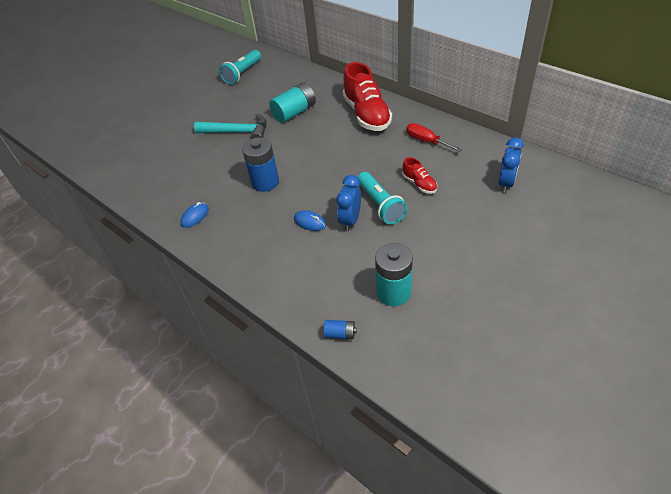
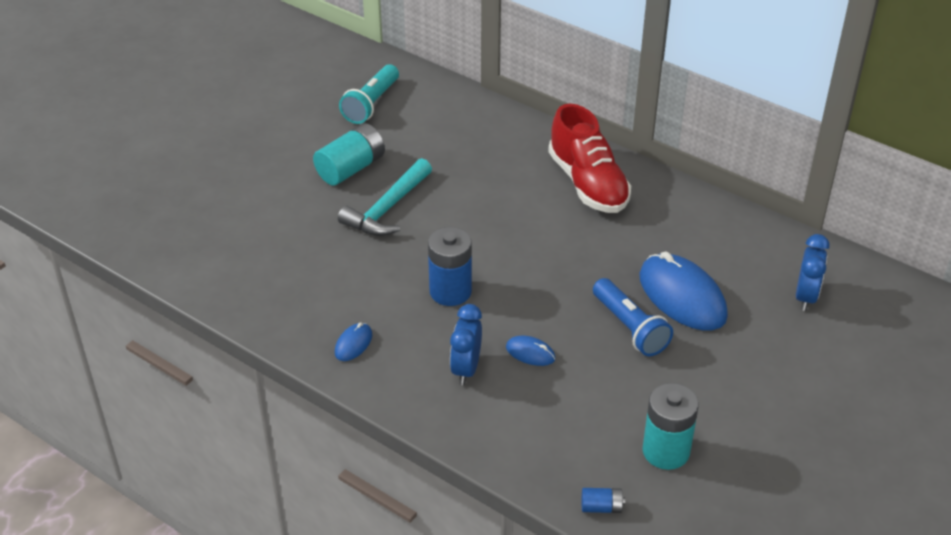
camera: 10 degrees left, 5 degrees down
(237, 132) = (387, 208): turquoise hammer -> turquoise hammer turned 120 degrees clockwise
(294, 112) = (473, 176): turquoise battery -> turquoise battery (351, 168)
(350, 220) = (590, 351): blue clock -> blue clock (466, 369)
(380, 205) = (629, 328): turquoise flashlight -> blue flashlight
(419, 184) = (682, 296): red shoe -> blue mouse
(426, 141) = (685, 229): red screwdriver -> none

